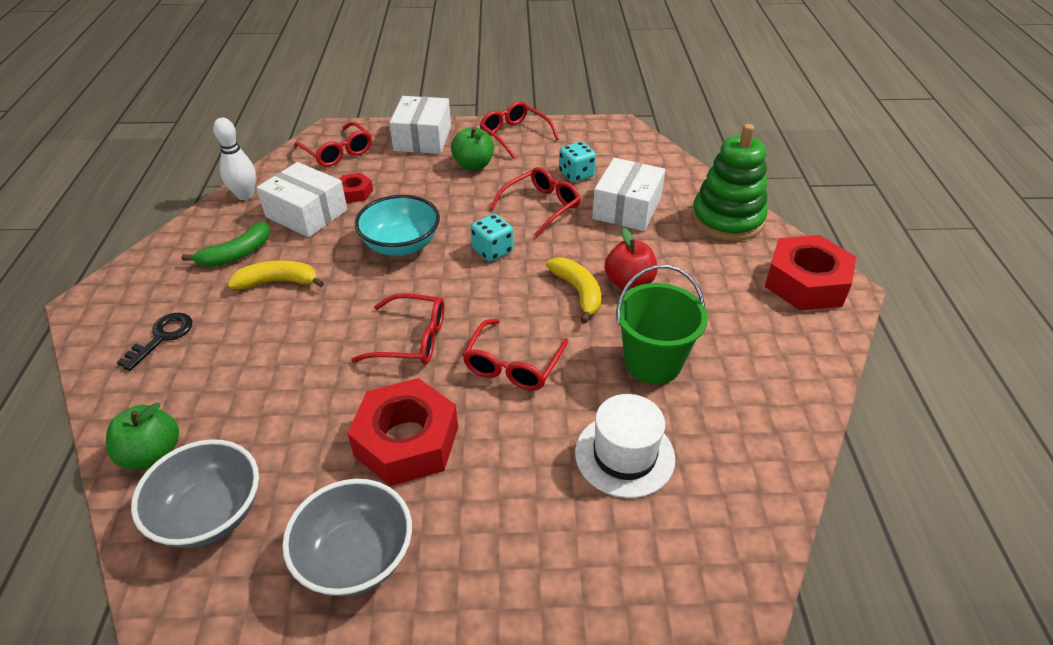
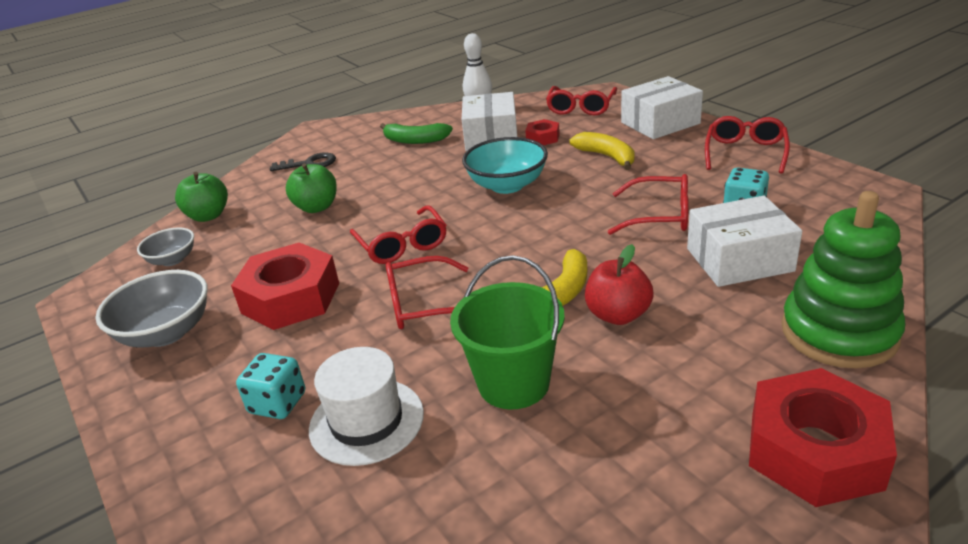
camera: 60 degrees right, 10 degrees down
(210, 514) = (172, 260): grey bowl -> grey bowl, size x0.60
(278, 282) = (404, 167): yellow banana -> yellow banana (607, 157)
(473, 165) = (663, 159): green apple -> green apple (317, 207)
(492, 250) = (558, 224): turquoise dice -> turquoise dice (278, 403)

